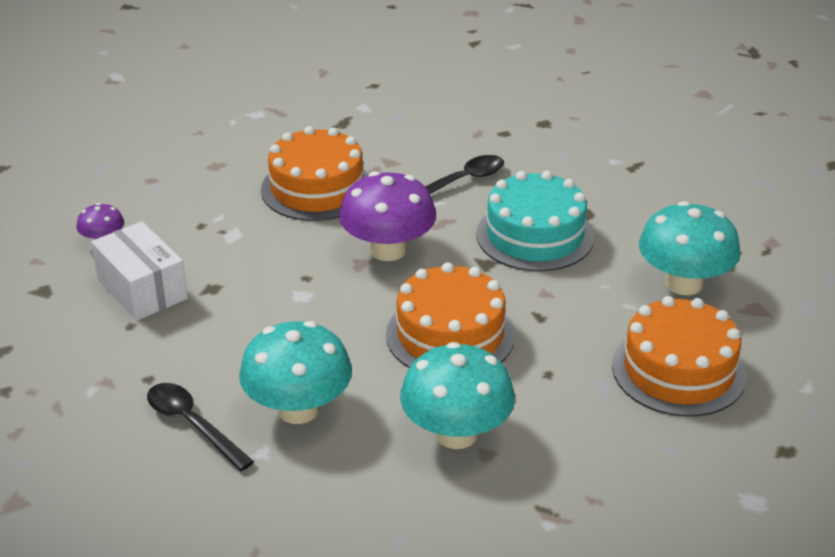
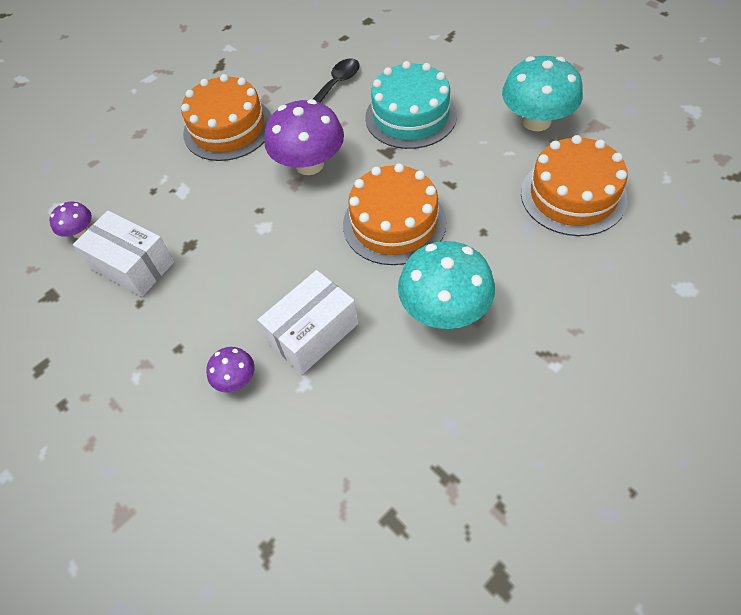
camera: 15 degrees left, 20 degrees up
(193, 425) = (236, 379): black spoon -> purple mushroom
(298, 409) = (313, 333): turquoise mushroom -> white box

